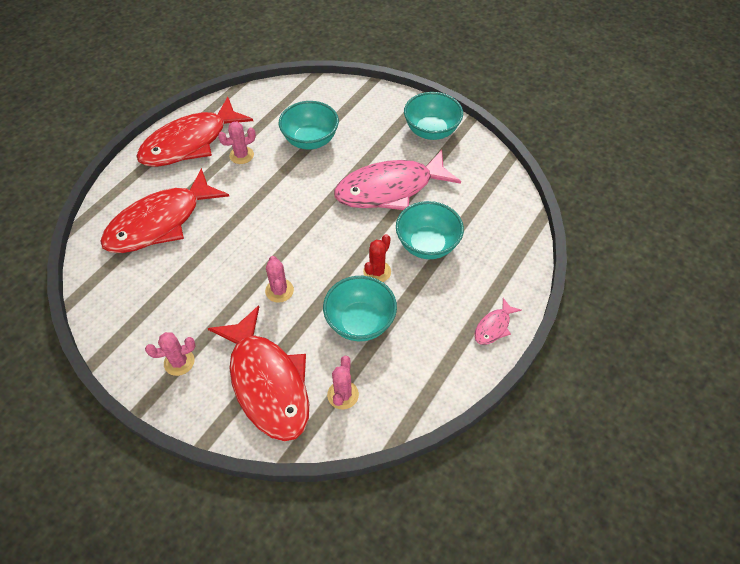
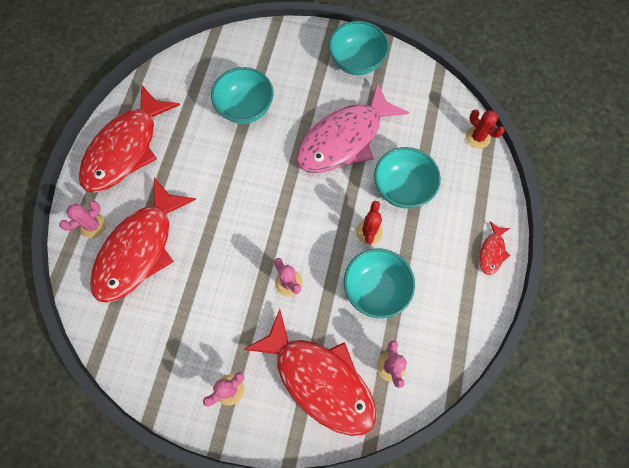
camera: 20 degrees left, 15 degrees up
(241, 155) = (185, 147): pink cactus -> pink cactus (93, 225)
(493, 327) = (492, 252): pink fish -> red fish
(523, 223) = (477, 137): none -> red cactus

